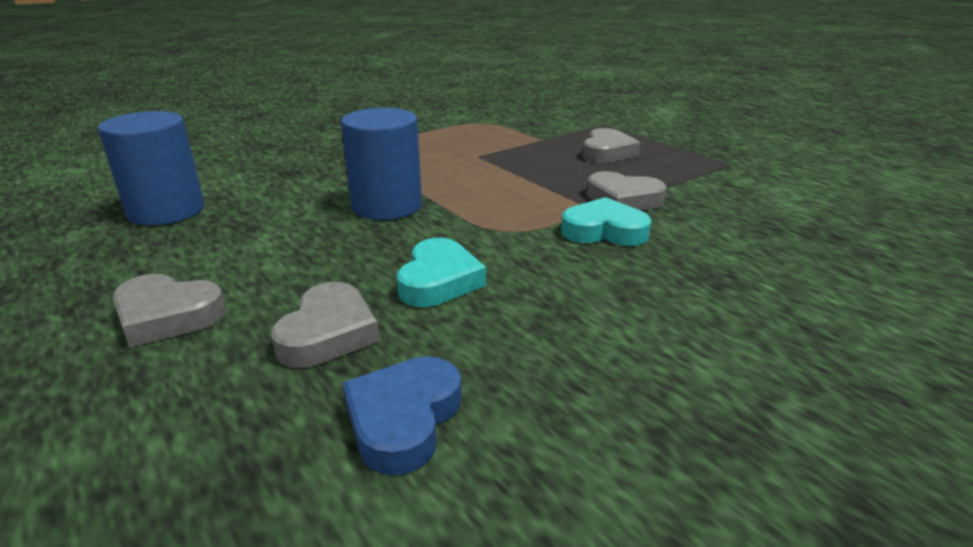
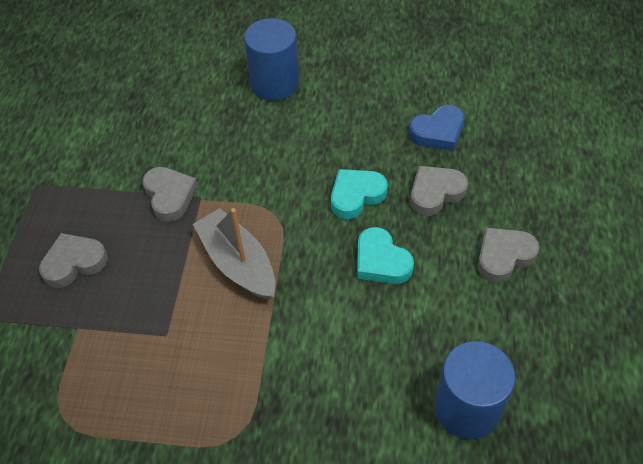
camera: 135 degrees left, 25 degrees up
(167, 316) = (503, 256): grey heart -> grey heart turned 90 degrees counterclockwise
(387, 206) = (313, 297): blue cylinder -> blue cylinder (274, 83)
(486, 195) = (238, 263): none -> grey boat
(604, 231) = (227, 176): turquoise heart -> turquoise heart (381, 261)

